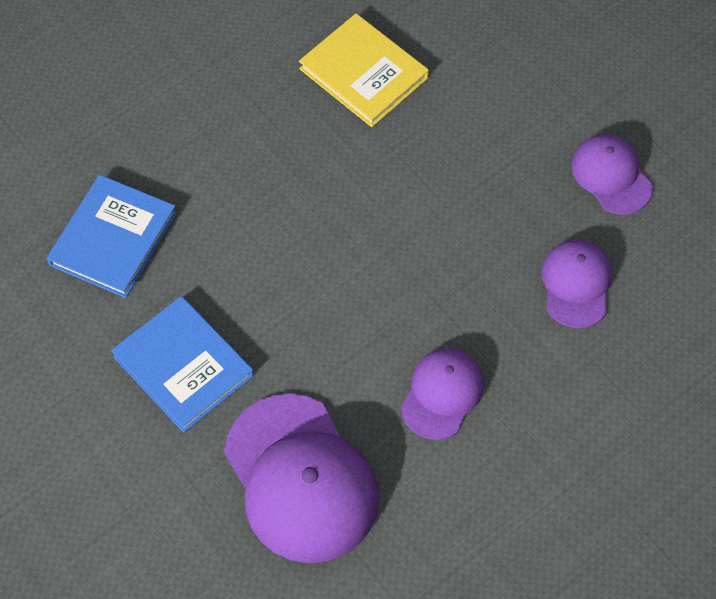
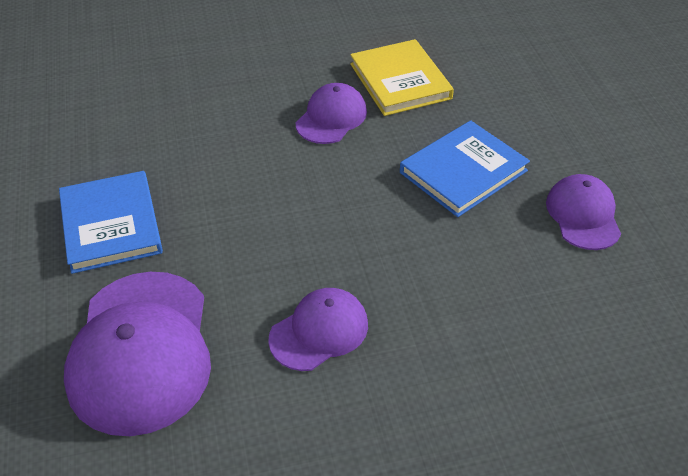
camera: 25 degrees right, 15 degrees down
(113, 239) = (128, 122): blue book -> blue book (463, 171)
(576, 284) = (504, 288): purple cap -> purple cap (331, 117)

